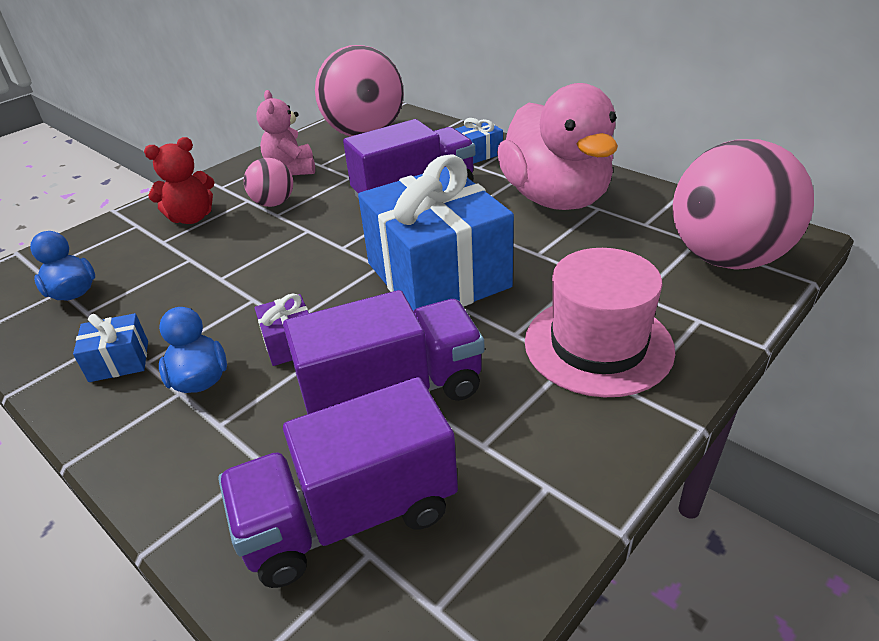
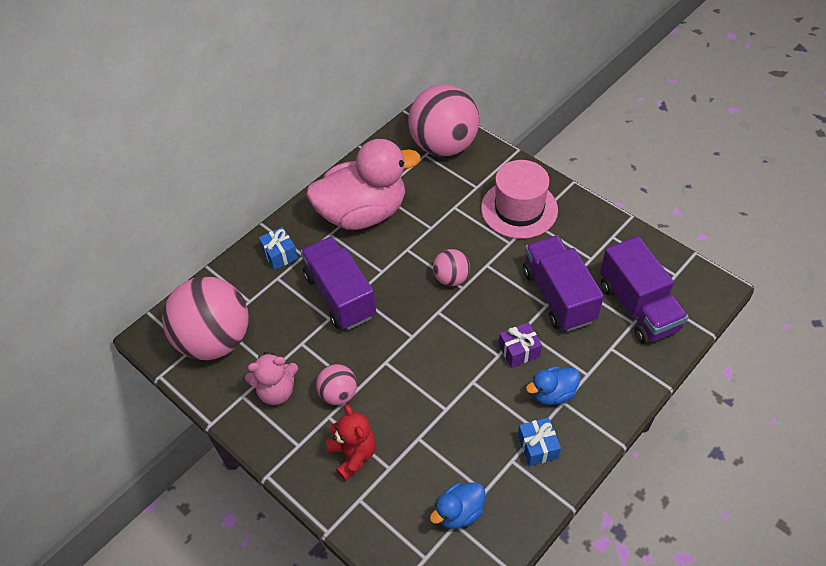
camera: 90 degrees left, 15 degrees up
(438, 275) = (451, 278): blue gift -> pink ball

